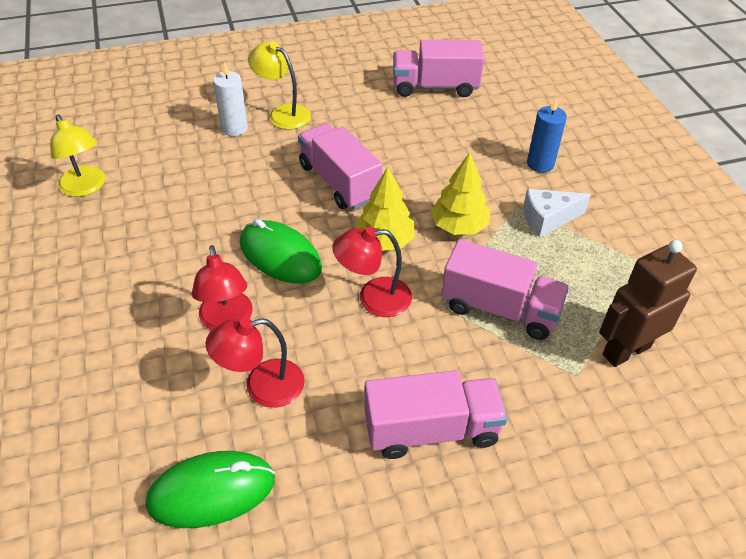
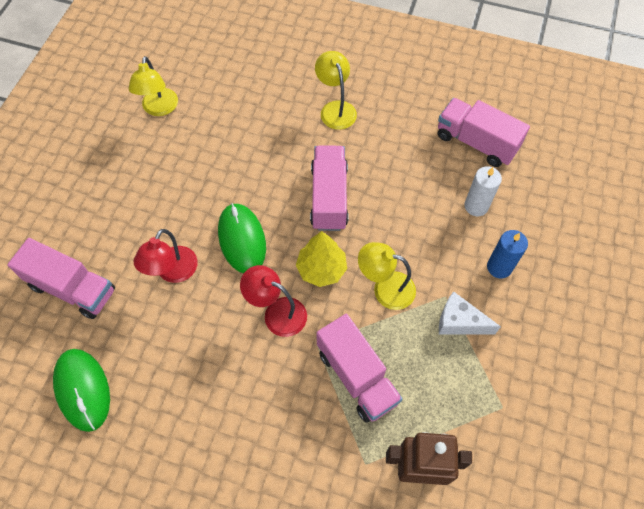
camera: 35 degrees right, 15 degrees up
(211, 492) = (82, 390): green mouse -> green mouse turned 45 degrees clockwise
(234, 128) = (291, 105): white candle -> white candle (476, 206)
(262, 386) = (159, 336): red lamp -> none
(431, 430) = (236, 437): pink truck -> pink truck (72, 288)
(459, 226) = (385, 288): yellow tree -> yellow lamp

